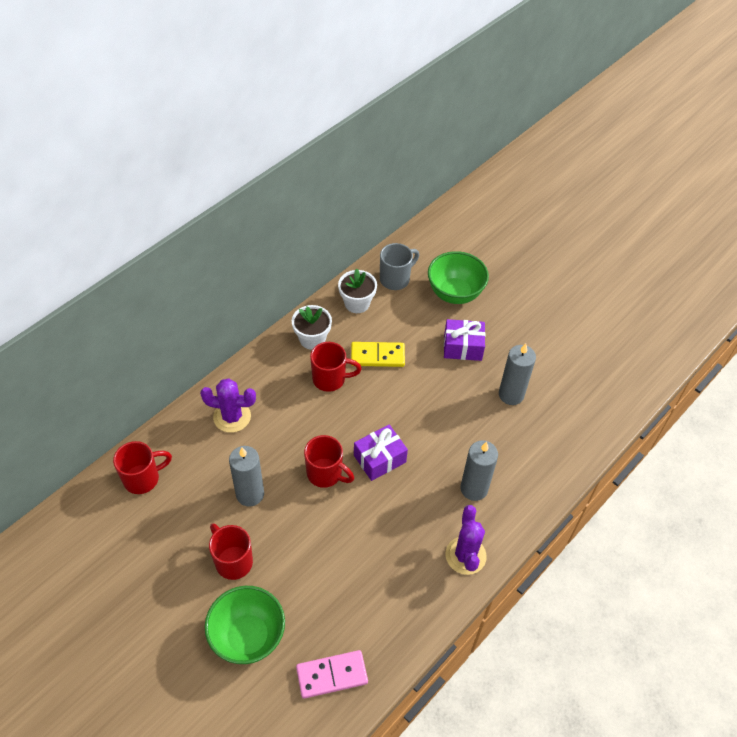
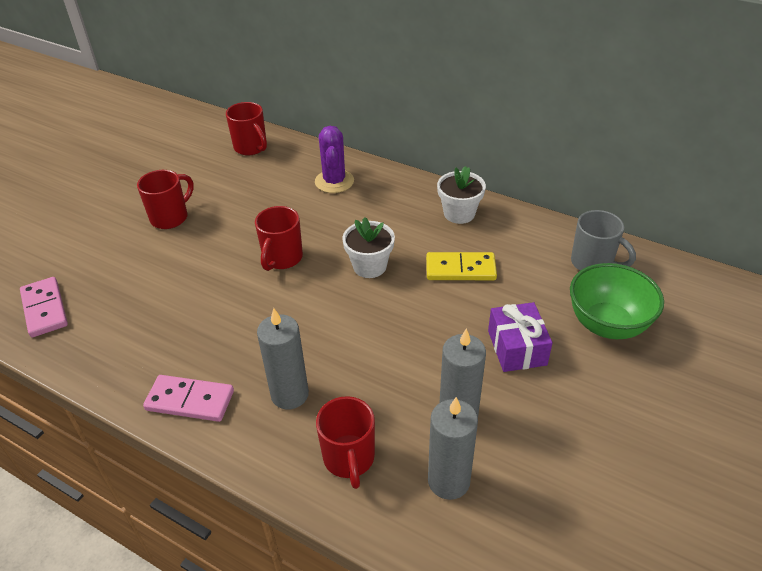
camera: 80 degrees right, 10 degrees down
(248, 637) = (91, 244): green bowl -> none
(250, 494) = (246, 212): grey candle -> grey candle (448, 481)
(330, 379) = (409, 238): red mug -> red mug (349, 459)
(357, 303) = (532, 237): white flower pot -> white flower pot (369, 266)
(377, 356) = (460, 269): yellow domino -> yellow domino turned 75 degrees counterclockwise
(379, 459) = (312, 297): purple gift -> none
(465, 555) = (190, 400): purple cactus -> pink domino

